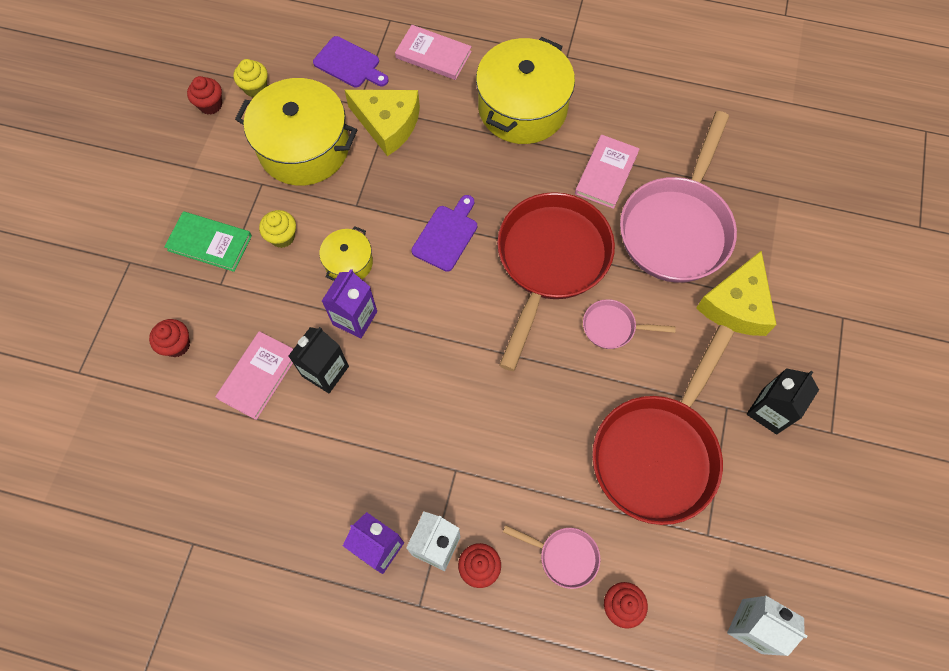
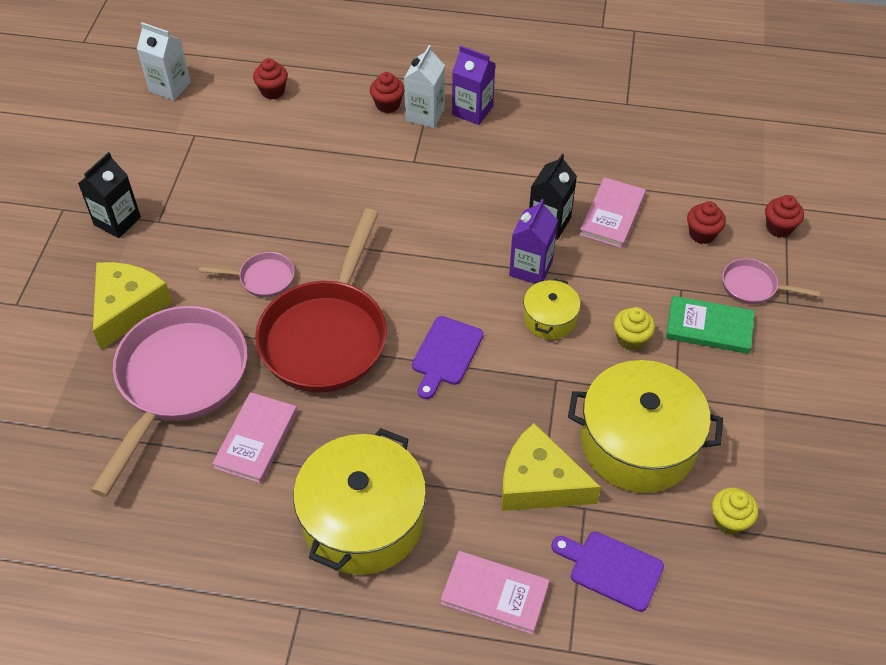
camera: 175 degrees right, 15 degrees down
(210, 105) = (779, 491): red cupcake -> red cupcake (779, 227)
(564, 556) = (317, 115): pink pan -> pink pan (753, 286)
(658, 452) = (229, 185): red pan -> none

